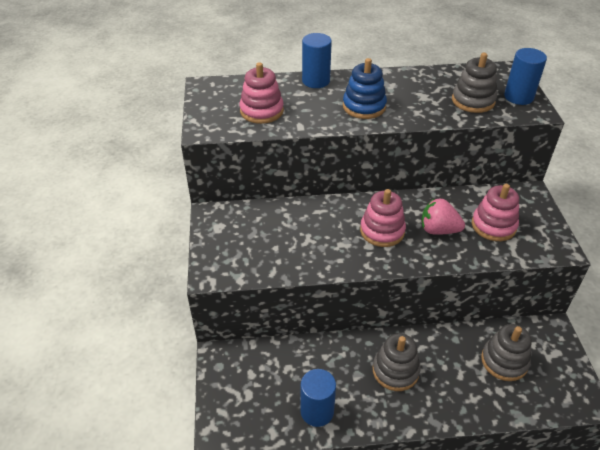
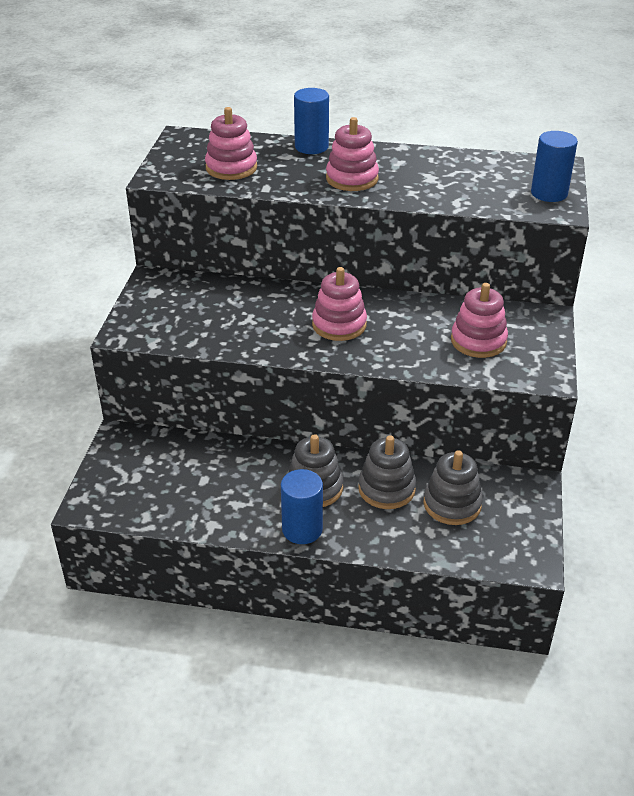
camera: 15 degrees right, 5 degrees down
(317, 411) = (204, 507): blue cylinder -> blue cylinder (302, 529)
(364, 106) = (352, 179): blue stacking toy -> pink stacking toy
(438, 230) = (407, 334): pink strawberry -> none
(473, 101) = (488, 190): grey stacking toy -> grey stacking toy (386, 489)

